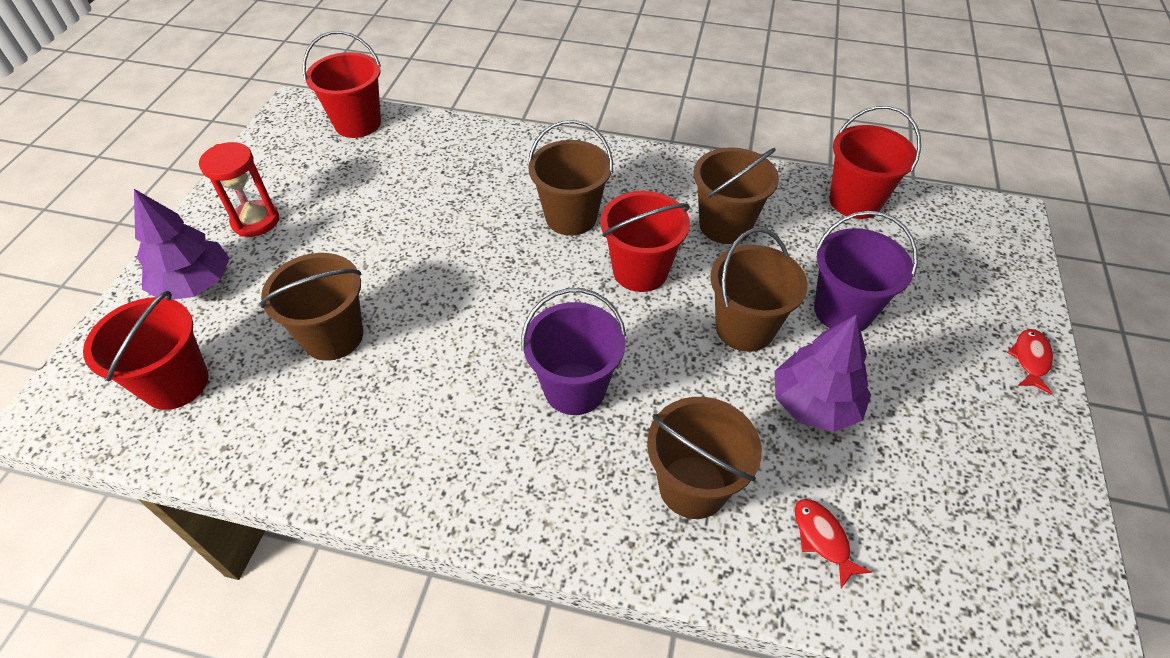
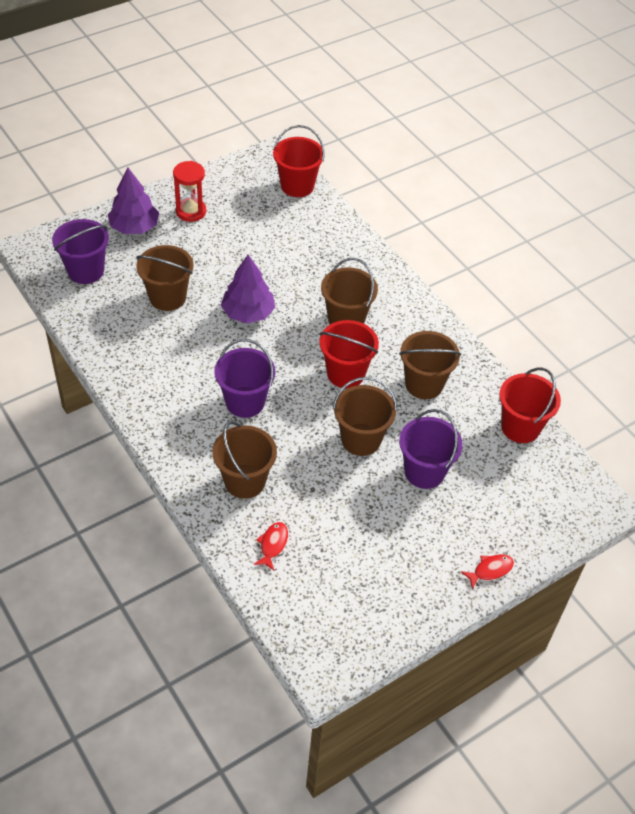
camera: 40 degrees right, 0 degrees up
(176, 383) = (86, 271): red bucket -> purple bucket
(814, 403) = (346, 496): purple tree -> purple tree (248, 313)

